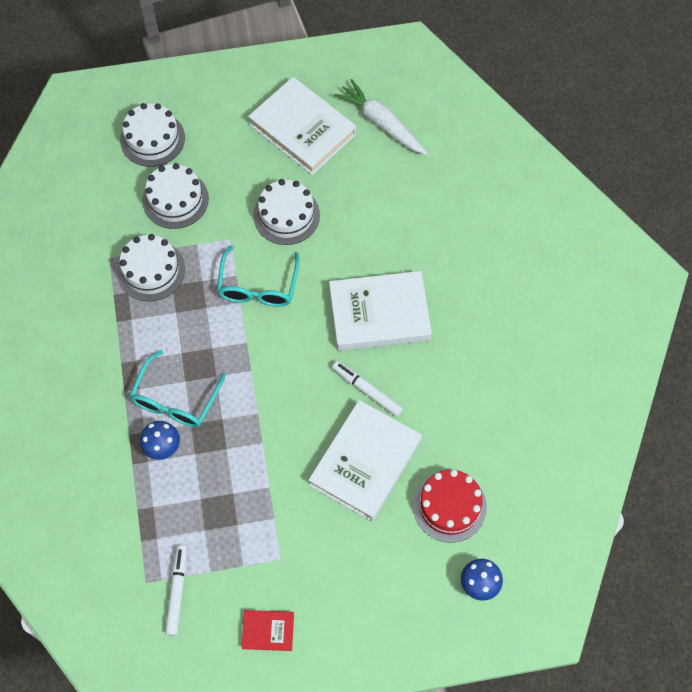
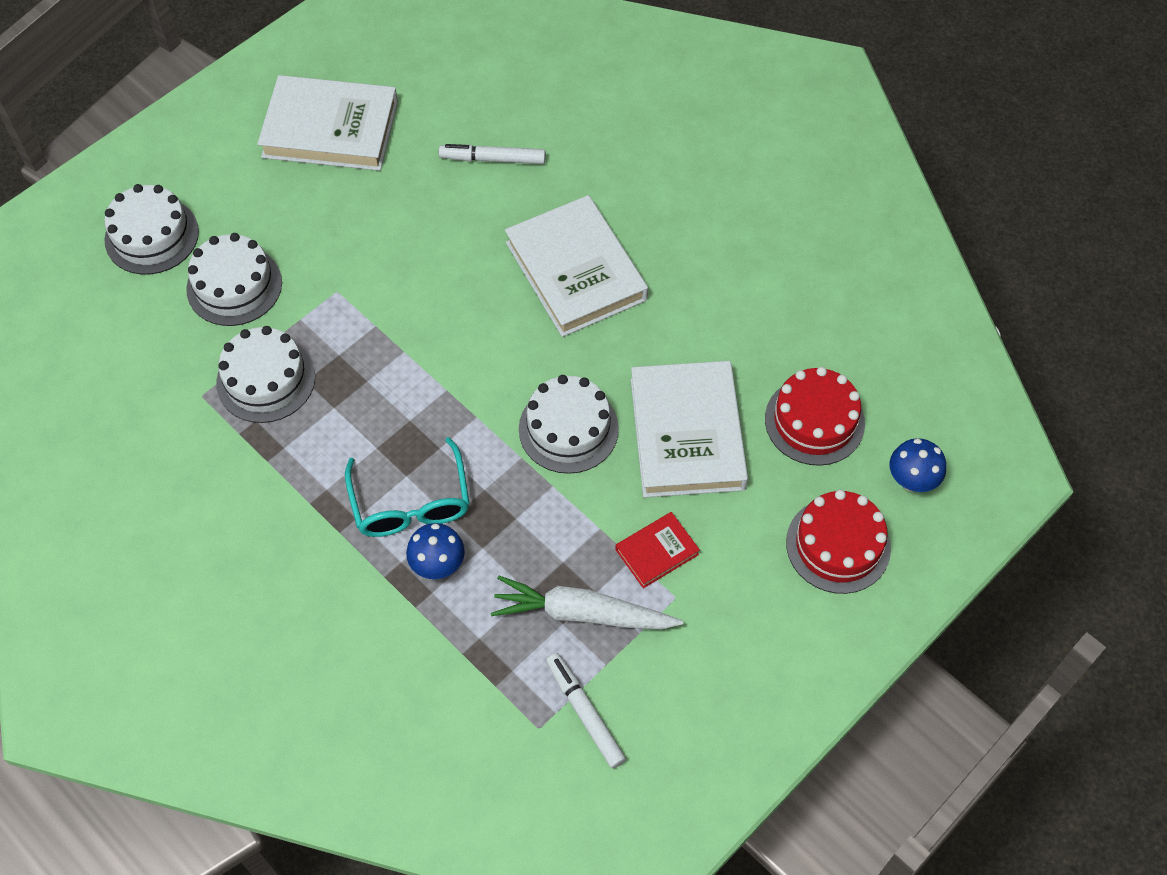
camera: 35 degrees left, 5 degrees down
(258, 286) = (412, 322): turquoise glasses -> none
(268, 631) = (725, 684): red book -> red book (657, 552)
(286, 215) = (384, 228): white cake -> white cake (568, 429)
(367, 390) = (627, 358): white marker -> white marker (492, 159)
(379, 314) = (576, 271): white book -> white book turned 75 degrees counterclockwise
(381, 123) = (417, 75): white carrot -> white carrot (582, 613)
(401, 593) = (838, 545): none -> red cake

